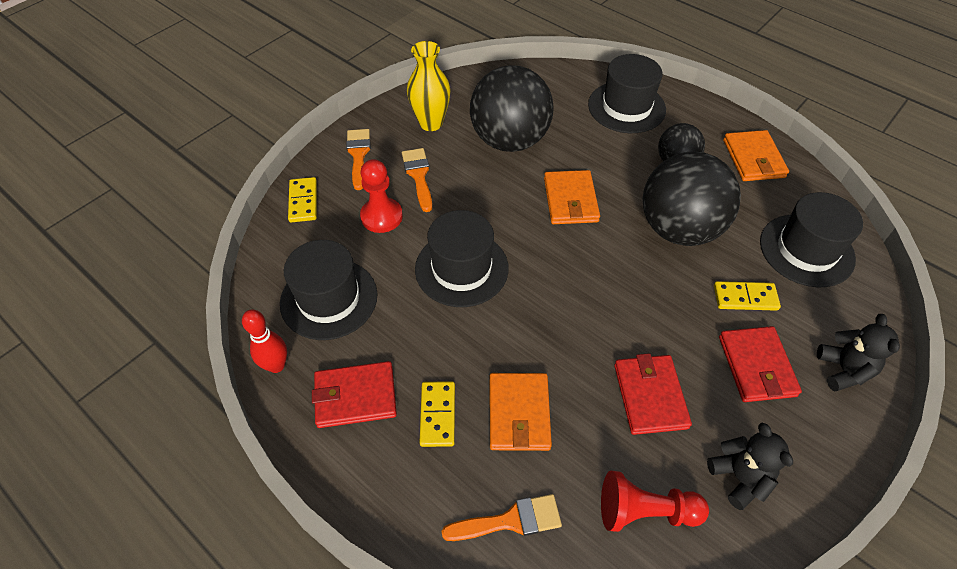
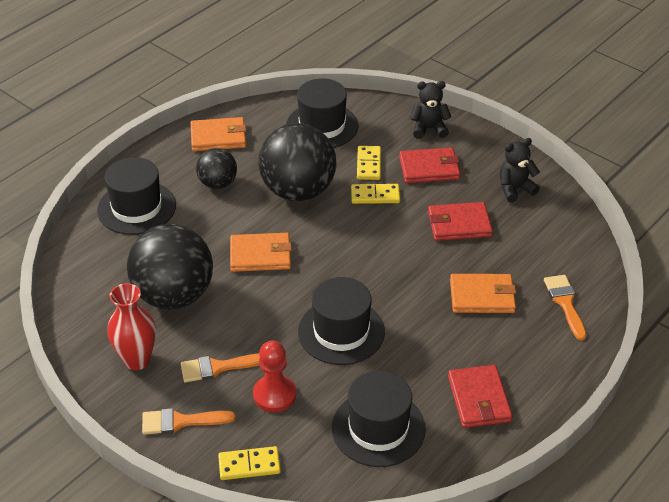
camera: 90 degrees left, 10 degrees down
(276, 365) = (454, 460): red bowling pin -> none
(431, 123) = (137, 360): yellow vase -> red vase
(438, 415) = (489, 344): yellow domino -> yellow domino (375, 195)
(645, 511) = (546, 235): red pawn -> none

